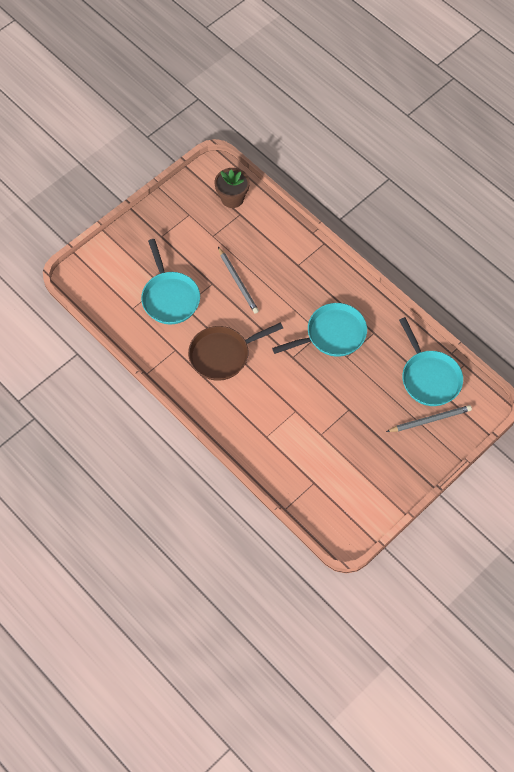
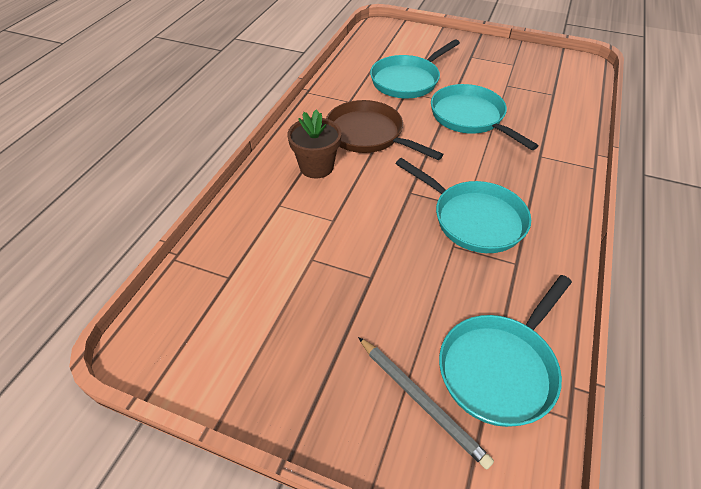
camera: 65 degrees right, 15 degrees down
(232, 198) = (565, 84): brown flower pot -> brown flower pot (316, 167)
(238, 282) = (470, 118): grey pencil -> turquoise pan

